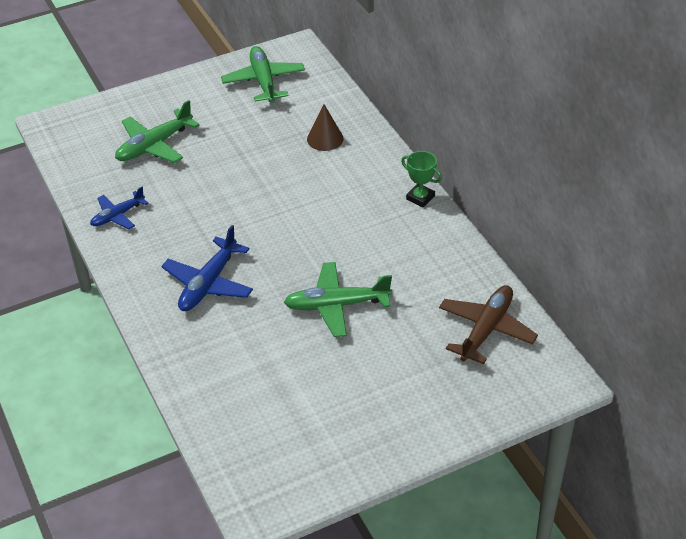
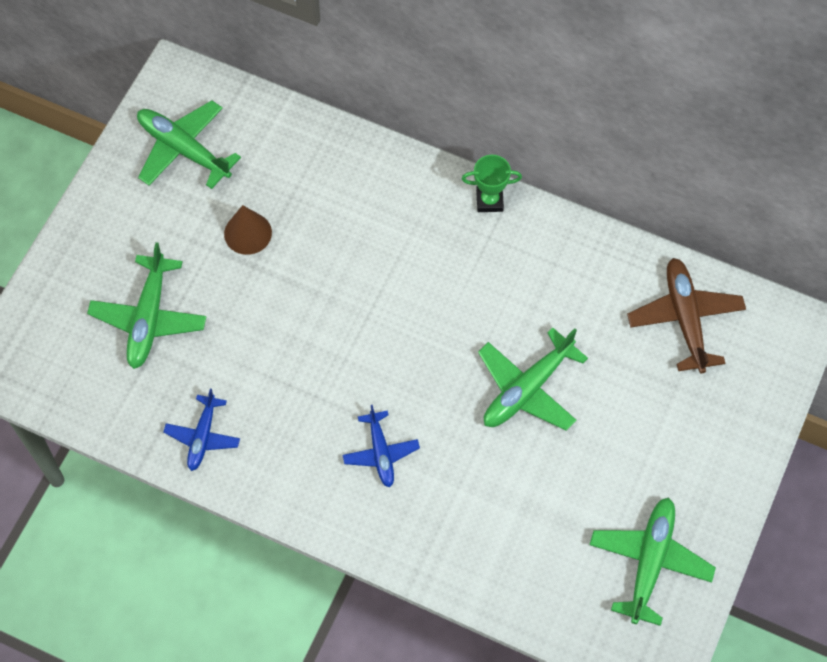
camera: 40 degrees left, 20 degrees up
(208, 284) = (381, 453): blue plane -> blue plane, size x0.63
(313, 448) = (650, 562): none -> green plane
(325, 139) = (325, 187): brown cone -> brown cone (248, 233)

